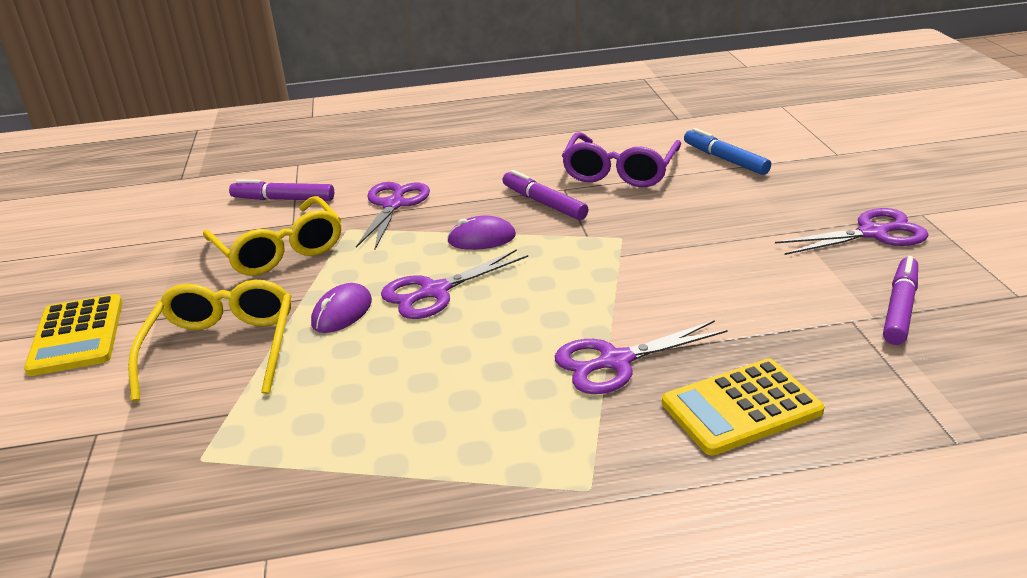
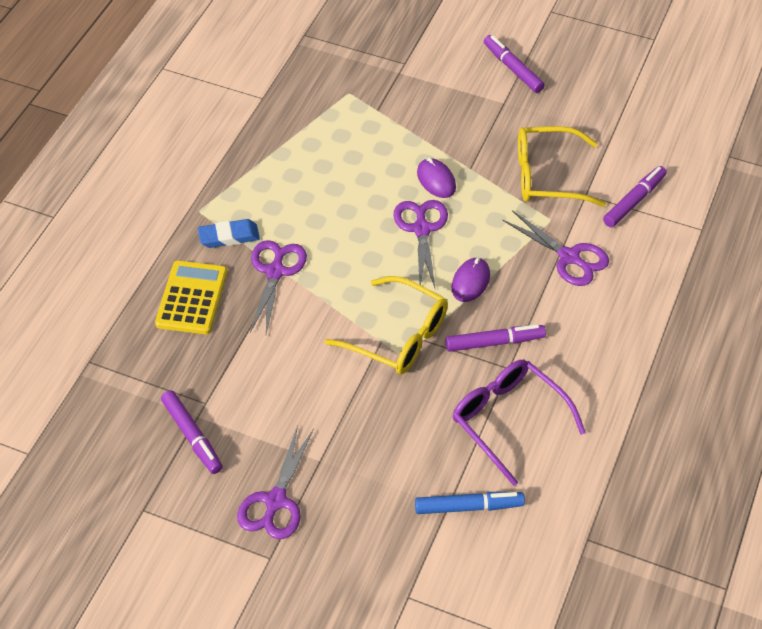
camera: 120 degrees right, 20 degrees up
(76, 336) = (512, 69): yellow calculator -> purple marker
(222, 349) = (442, 122): yellow glasses -> yellow glasses (398, 336)
(604, 431) = (229, 236): none -> blue eraser

